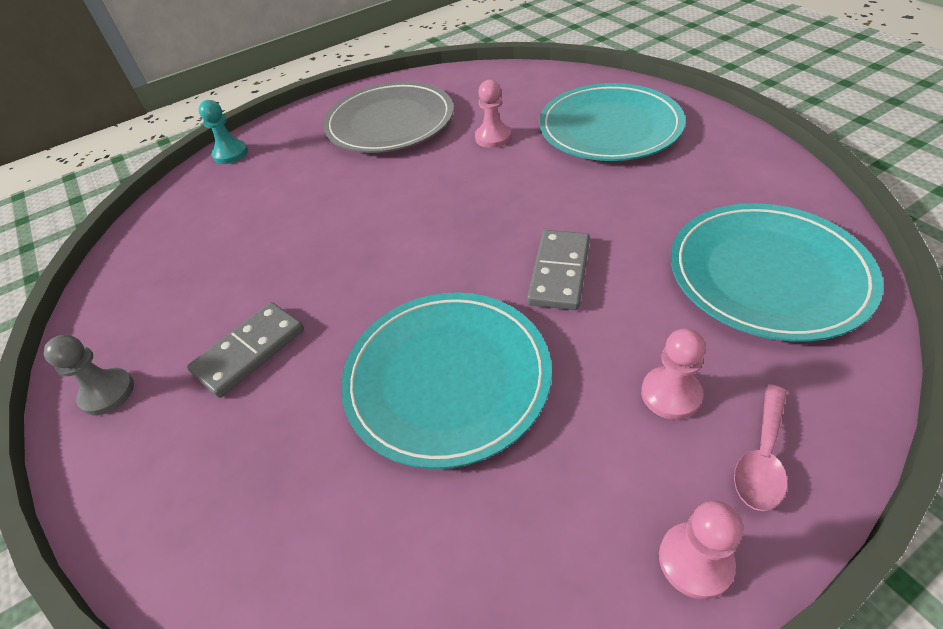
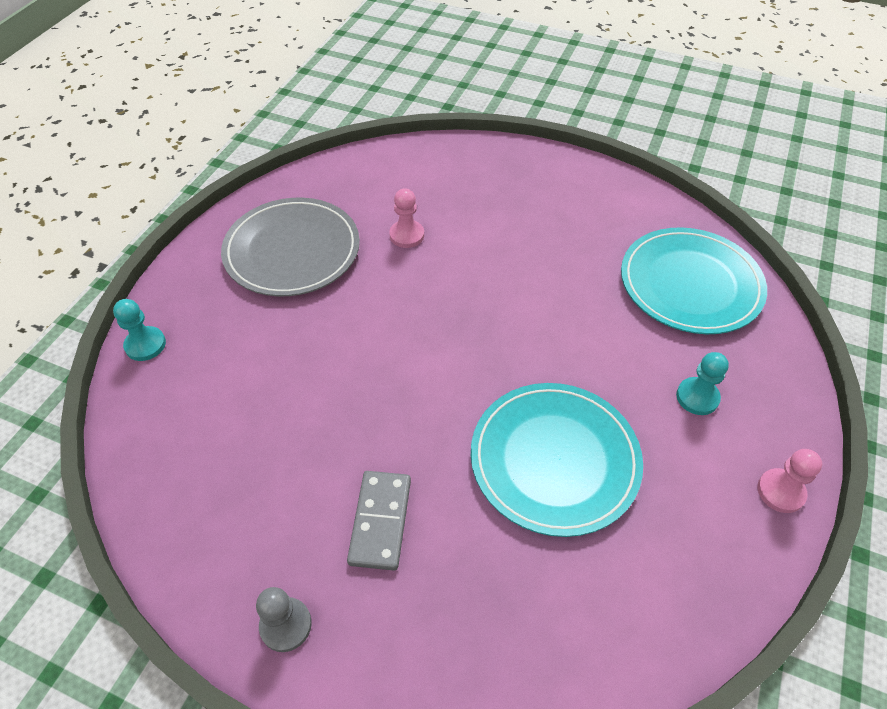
camera: 40 degrees left, 5 degrees up
(559, 272) = (561, 340): grey domino -> none
(609, 127) = (496, 194): turquoise plate -> none
(671, 394) = (697, 397): pink pawn -> turquoise pawn
(761, 458) = (769, 412): pink spoon -> none

